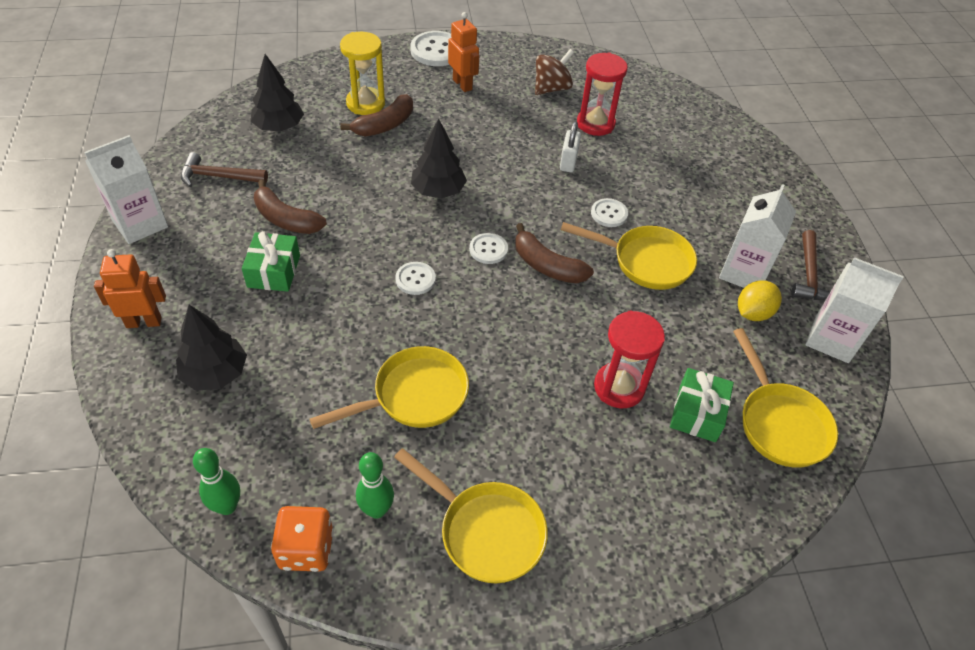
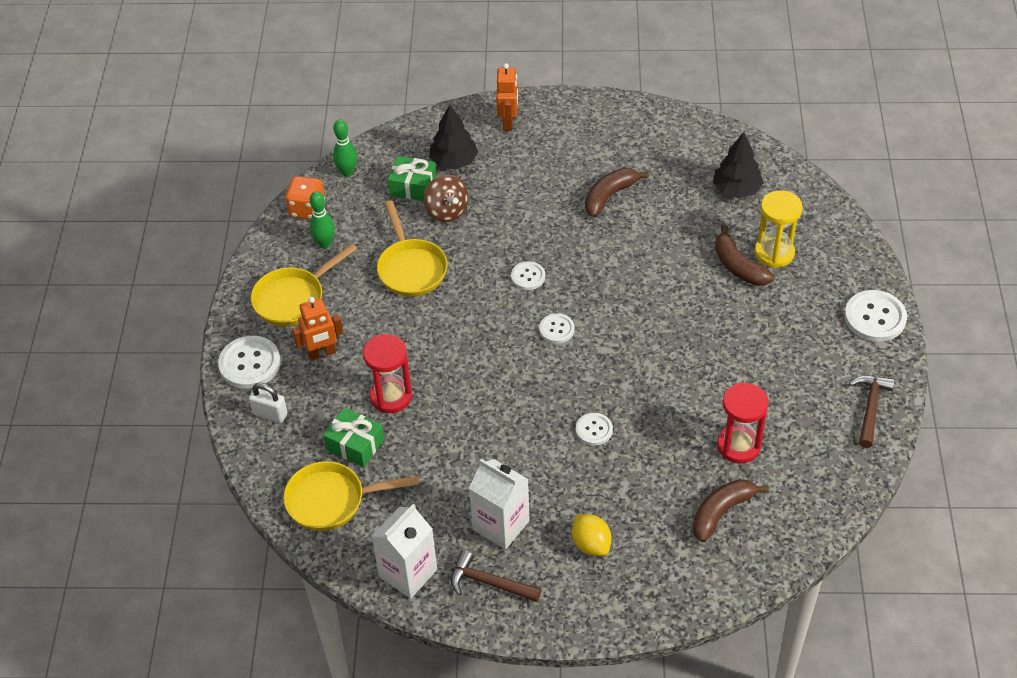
camera: 105 degrees right, 0 degrees up
(140, 224) = (612, 111): white carton -> none
(219, 176) = (667, 153): brown hammer -> brown hammer (870, 408)
(274, 271) = (549, 190): green gift -> green gift (413, 186)
(438, 191) = (637, 300): black tree -> none
(462, 84) = (810, 335): orange robot -> orange robot (322, 353)
(547, 266) = (531, 369): brown banana -> brown banana (721, 512)
(551, 88) = (804, 415): brown spinning top -> brown spinning top (446, 211)
(568, 162) = (674, 409): white padlock -> white padlock (270, 414)
(613, 565) = (250, 363): none -> white button
(645, 261) = (526, 446): yellow pan -> none
(753, 313) = (450, 517): yellow lemon -> yellow lemon (591, 544)

